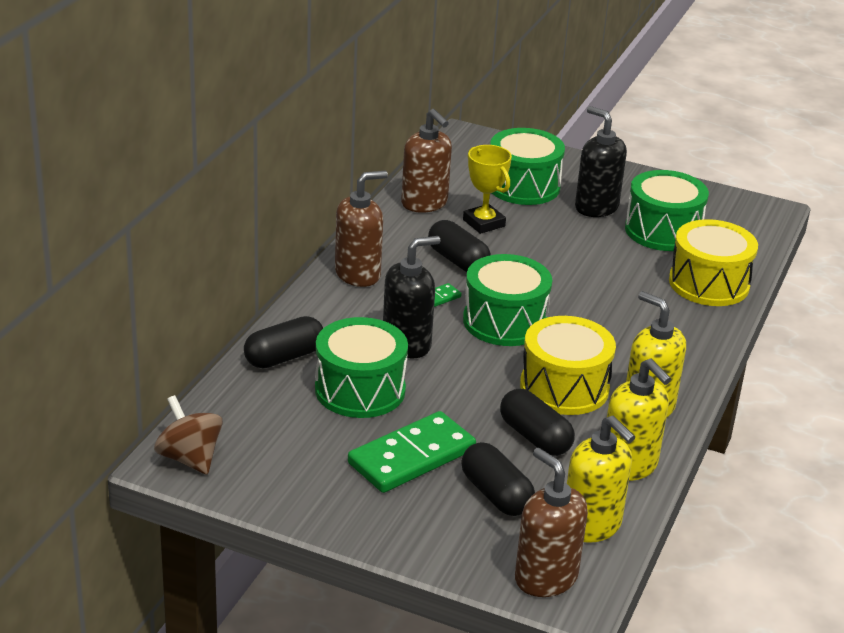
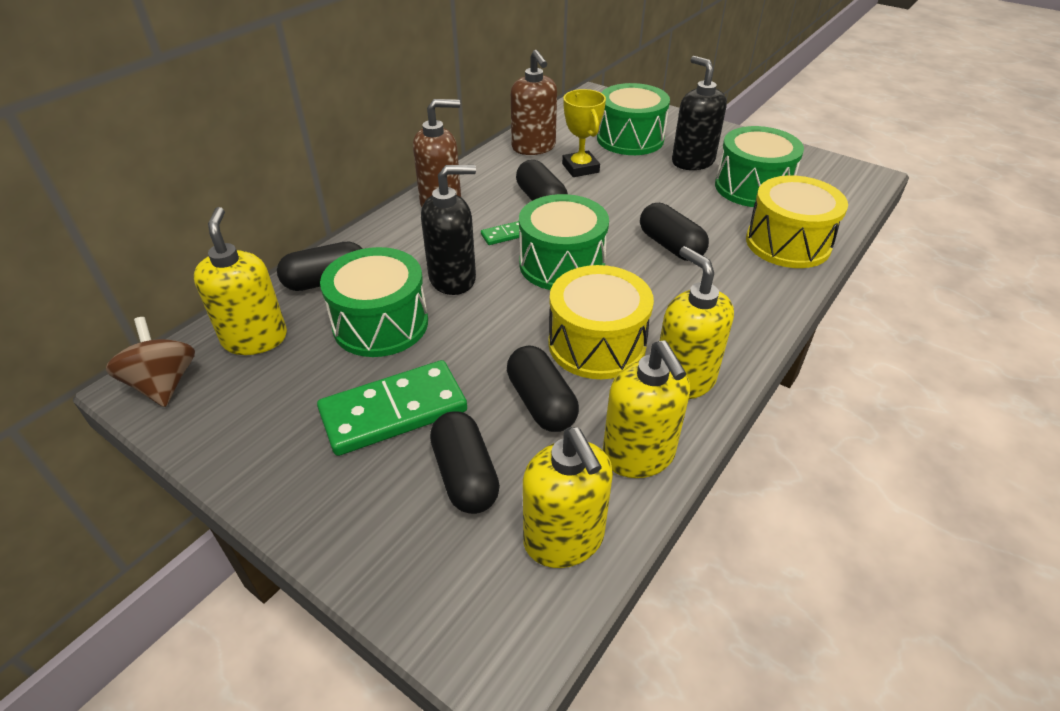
camera: 15 degrees right, 10 degrees up
(248, 413) = (255, 339): none -> yellow soap dispenser
(545, 578) = (474, 617): brown soap dispenser -> none
(601, 295) = (670, 246): none -> black capsule

